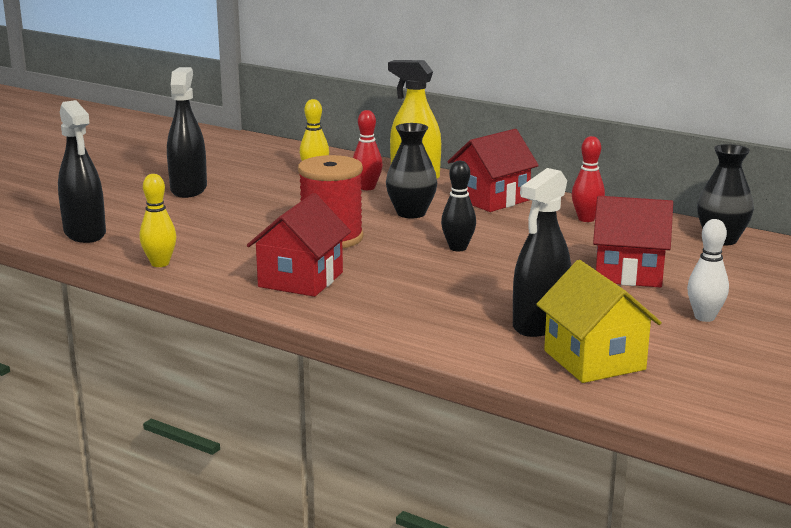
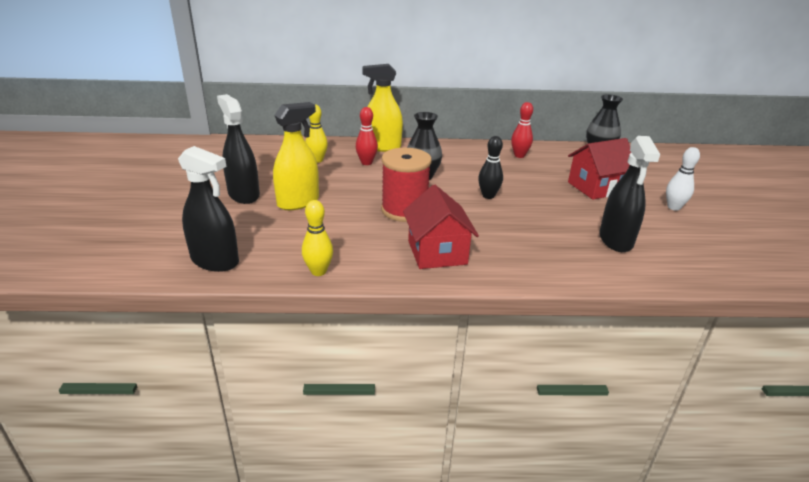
camera: 35 degrees left, 10 degrees up
(231, 207) = (298, 202): none -> yellow spray bottle
(491, 199) = (450, 154): red house -> none
(594, 360) = (680, 257): yellow house -> none

